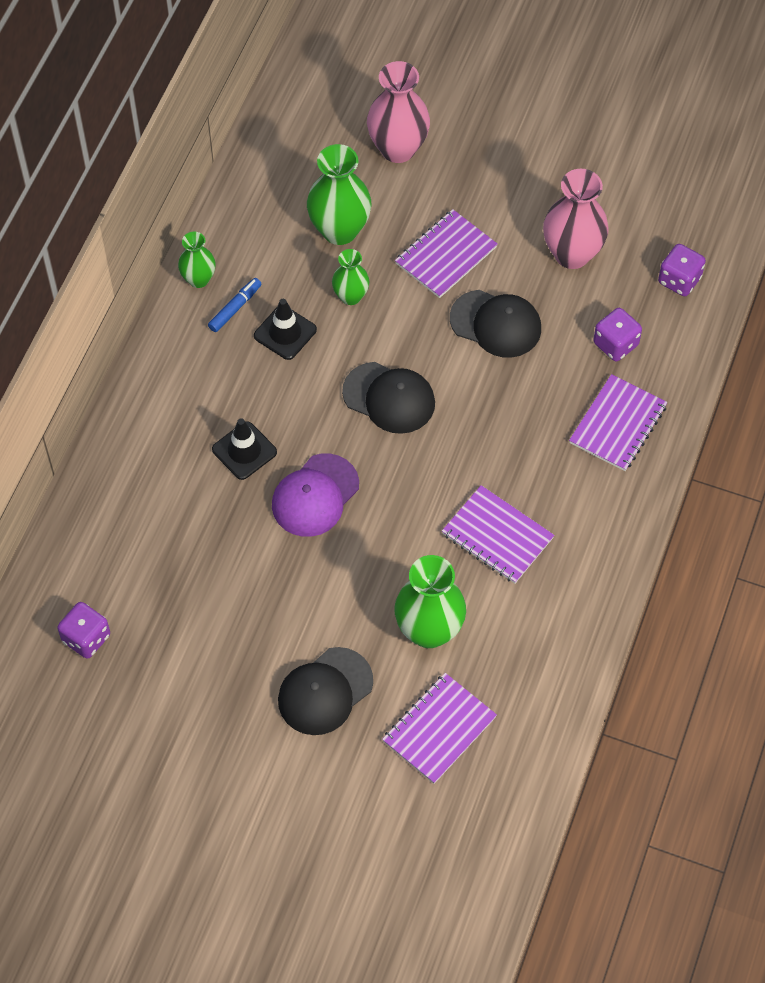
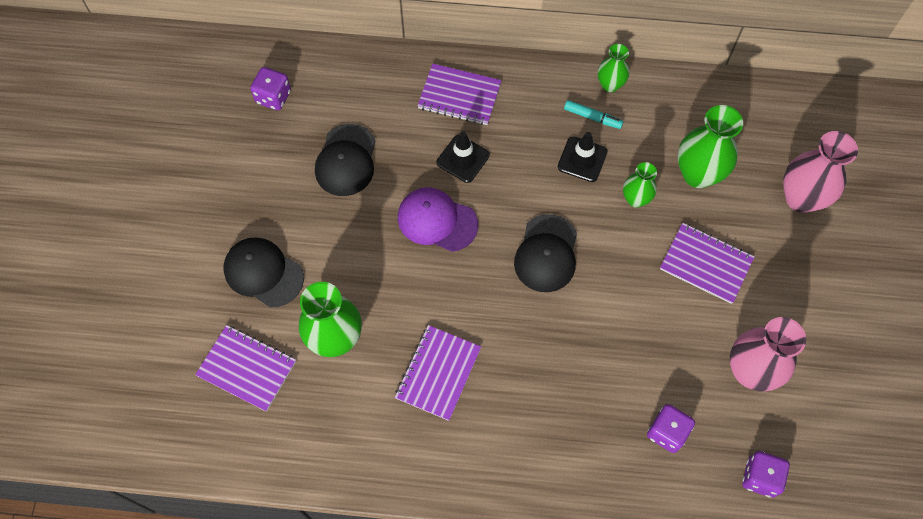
camera: 75 degrees right, 5 degrees up
(235, 308) = (592, 117): blue marker -> turquoise marker
(496, 324) = (650, 322): black cap -> black cap (346, 160)
(617, 424) = (582, 453): purple notebook -> purple notebook (459, 96)

